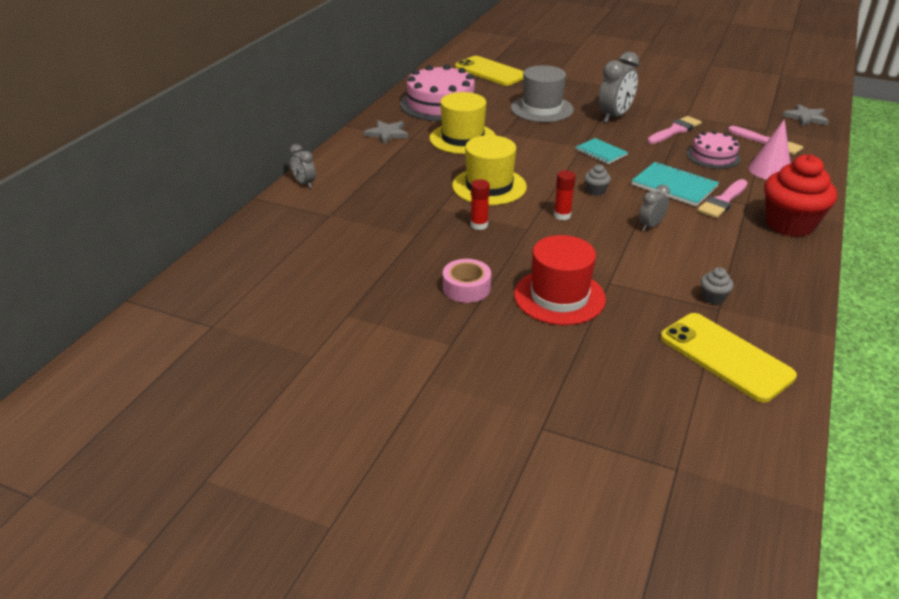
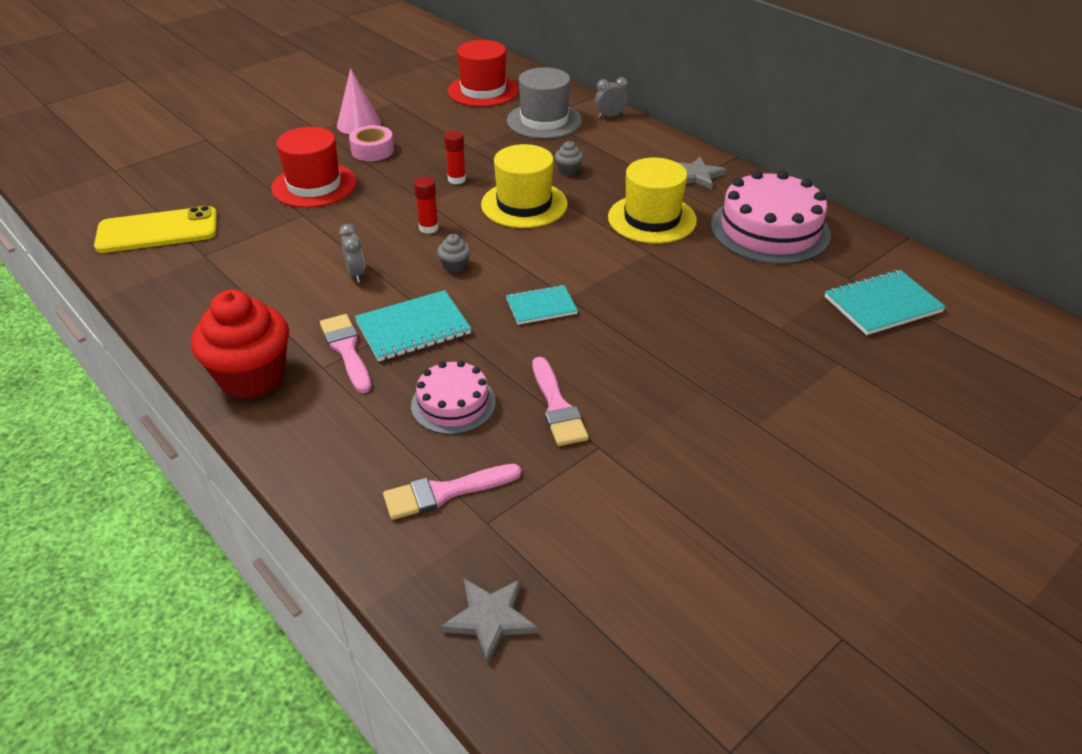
camera: 115 degrees right, 5 degrees up
(283, 264) = (483, 91): none -> red hat
(490, 72) = (882, 305): yellow phone -> turquoise notebook
(542, 109) = (709, 306): grey hat -> grey hat (544, 121)
(614, 116) = (643, 365): grey clock -> none
(713, 297) = (219, 259): grey cupcake -> grey cupcake (568, 171)
(770, 170) = (370, 439): pink cone -> pink cone (358, 124)

